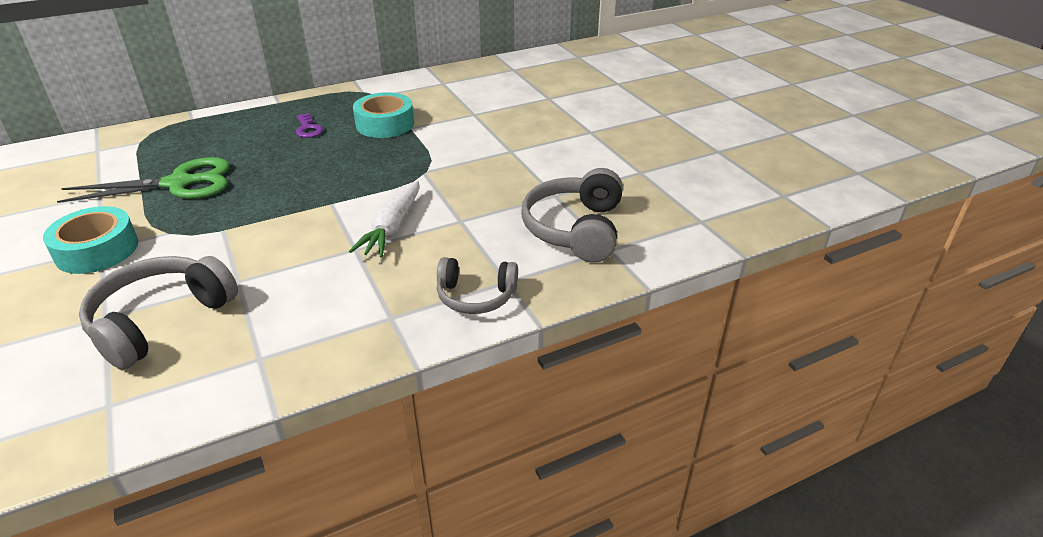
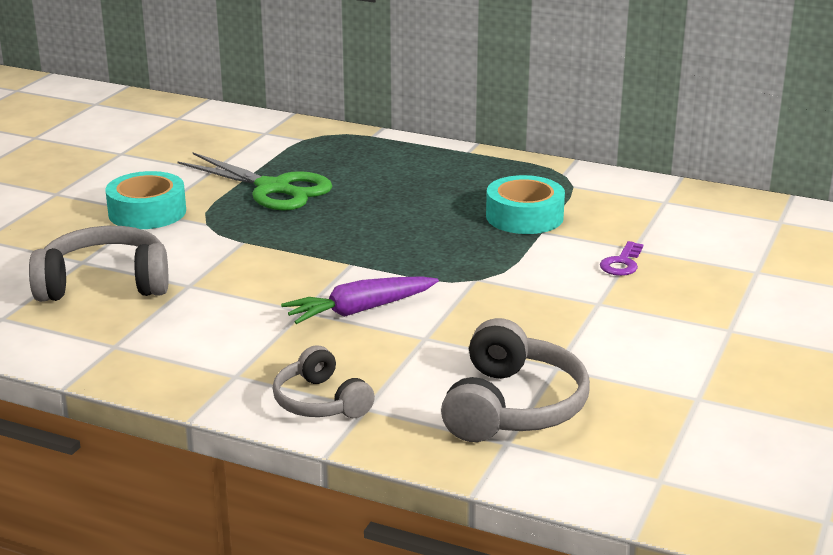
camera: 50 degrees right, 10 degrees down
(308, 129) = (448, 189): purple key -> purple key (622, 263)
(392, 227) = (360, 310): white carrot -> purple carrot
(576, 229) = (512, 407): grey headphones -> grey headphones turned 135 degrees clockwise

